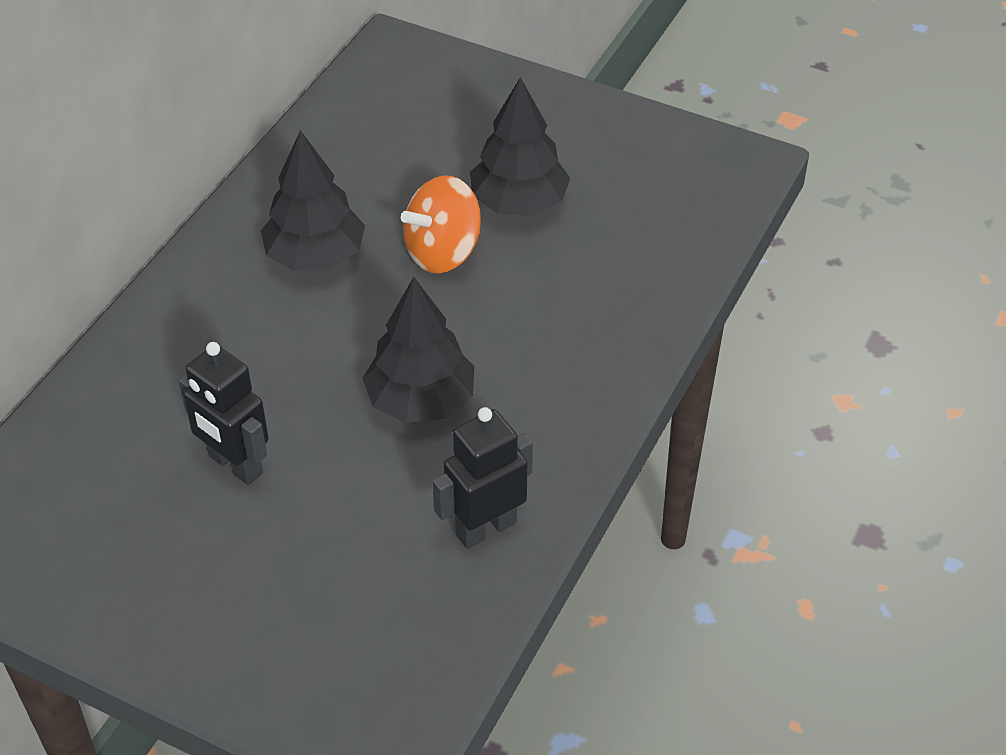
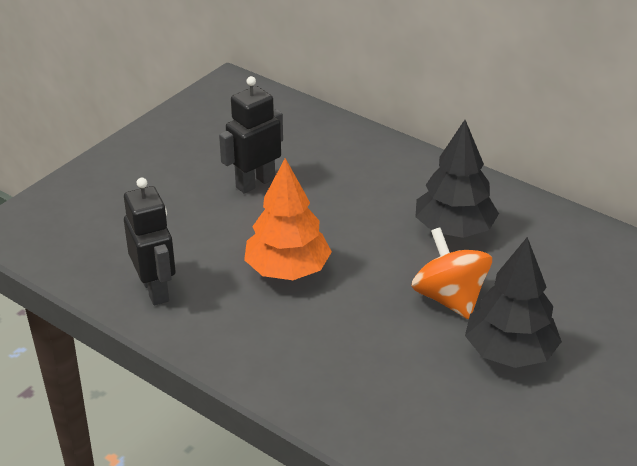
camera: 100 degrees right, 10 degrees down
(420, 400) = (287, 270): black tree -> orange tree

